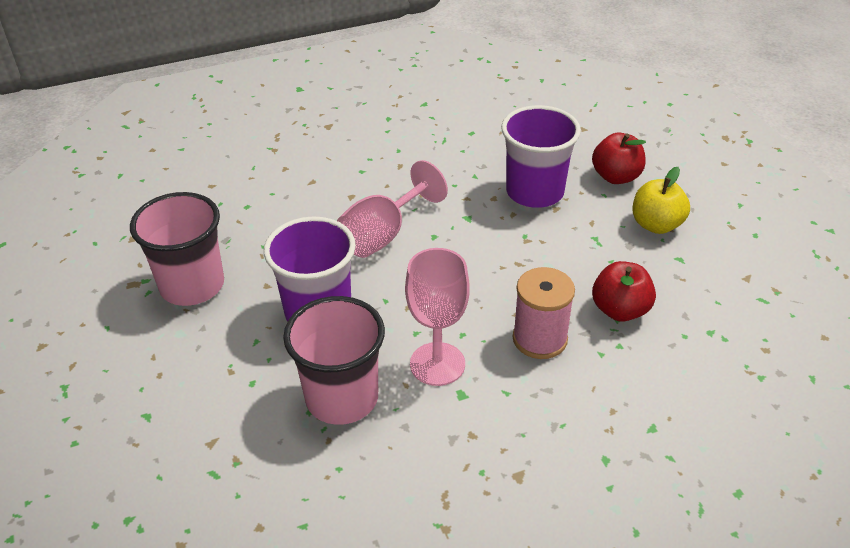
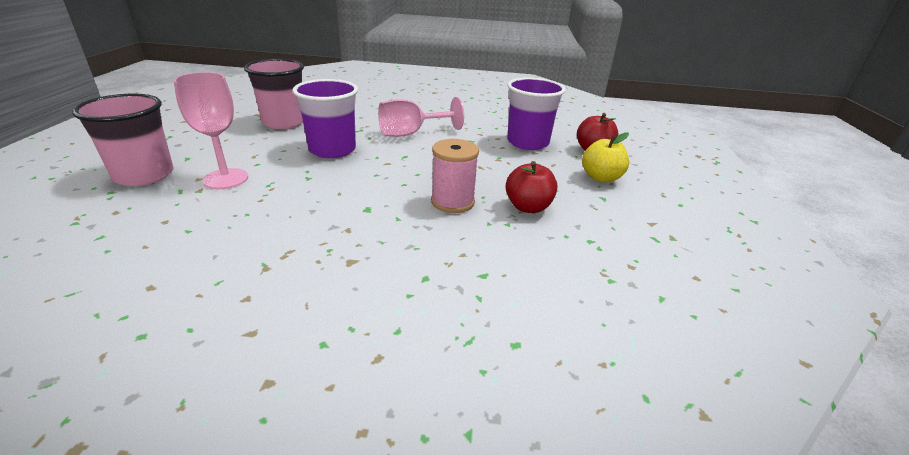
camera: 25 degrees right, 10 degrees down
(342, 398) = (294, 185): pink cup -> pink cup (144, 175)
(437, 364) = (370, 191): pink goblet -> pink goblet (226, 179)

